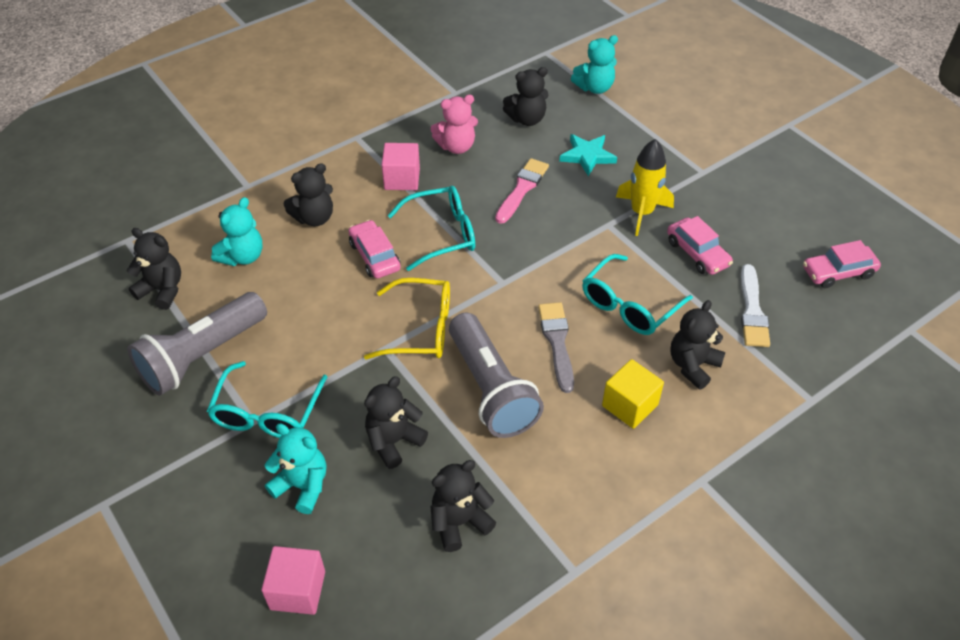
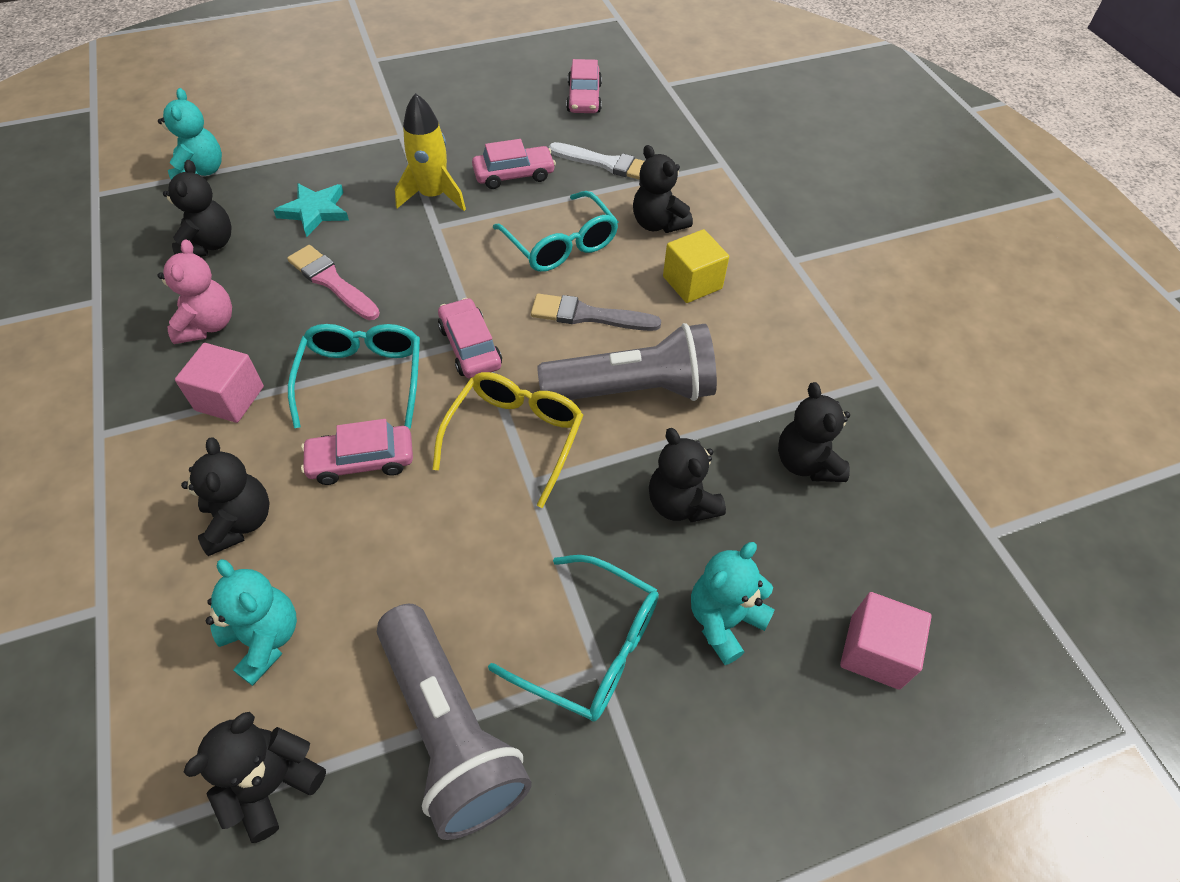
camera: 75 degrees left, 5 degrees up
(493, 281) = (470, 347): none -> pink car

